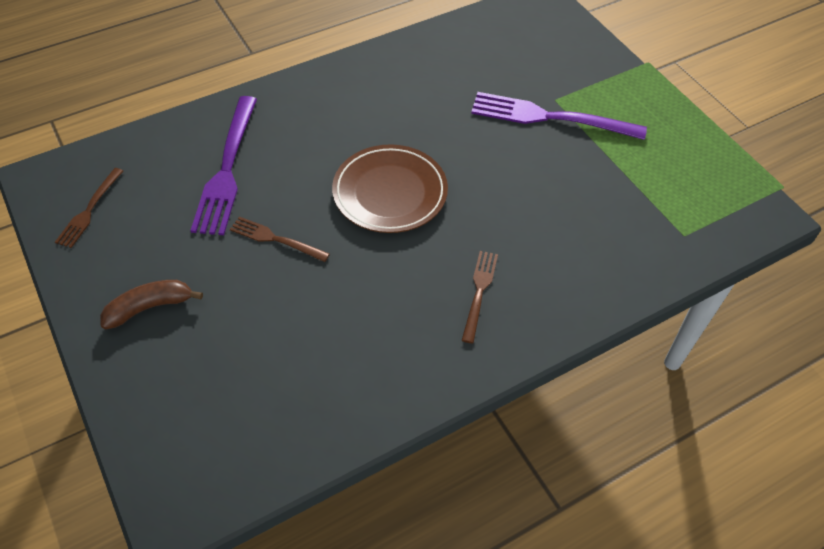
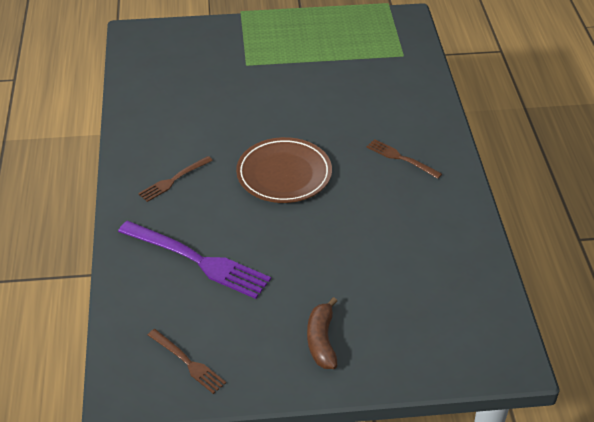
camera: 65 degrees left, 10 degrees down
(275, 239) = (293, 249): brown fork -> brown fork (173, 180)
(549, 117) = (262, 73): purple fork -> none

